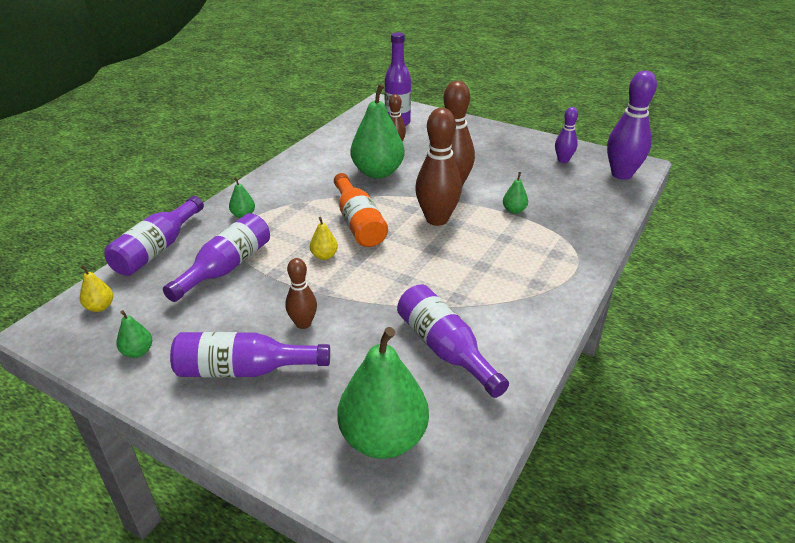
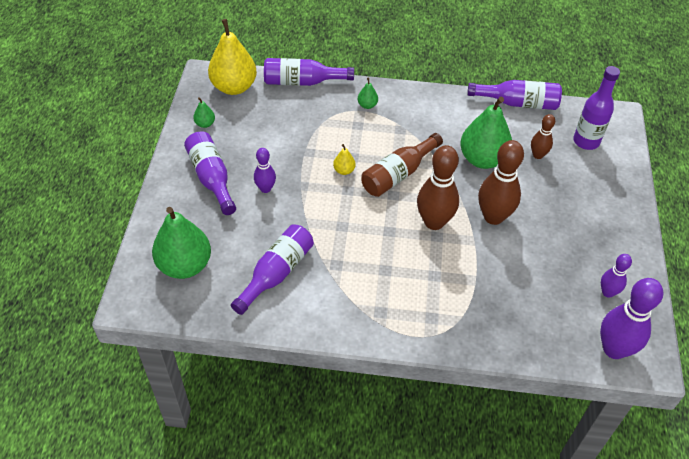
camera: 65 degrees right, 15 degrees up
(100, 307) = (234, 87): yellow pear -> yellow pear, size x2.32
(226, 268) = (301, 125): purple bottle -> purple bottle (517, 103)
(303, 324) = (265, 188): brown bowling pin -> purple bowling pin
(358, 222) = (398, 174): orange bottle -> brown bottle
(514, 210) = (483, 272): green pear -> none

